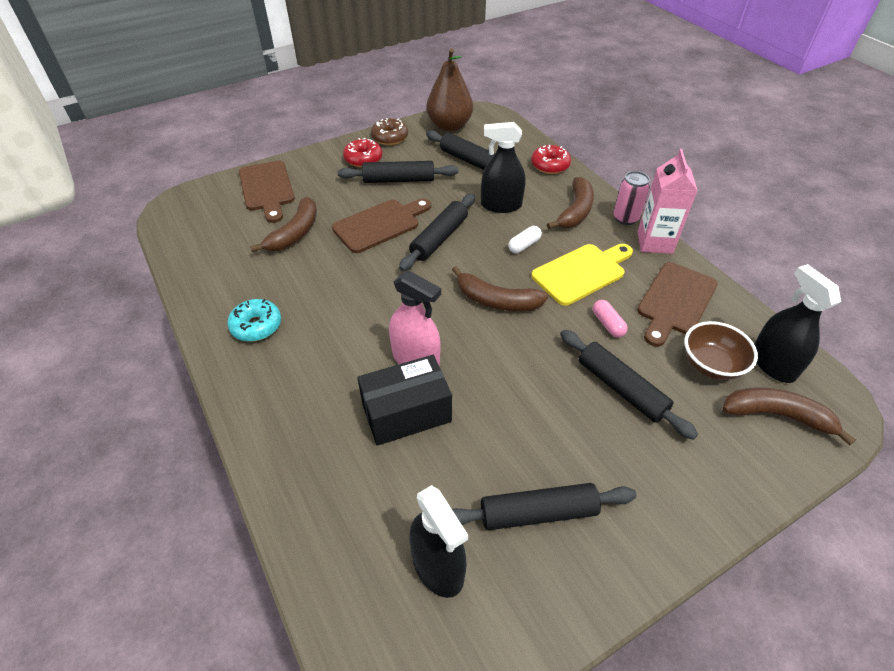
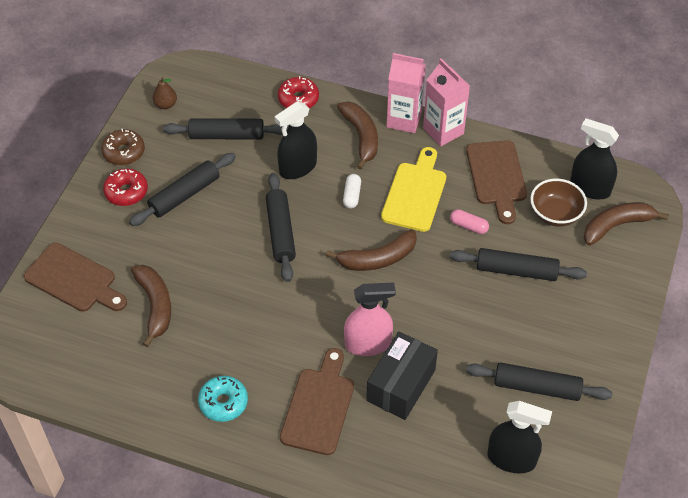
camera: 40 degrees left, 5 degrees up
(380, 224) = (218, 250): brown cutting board -> brown cutting board (319, 406)
(449, 126) = (166, 105): brown pear -> brown pear, size x0.46
(538, 512) = (536, 387): black rolling pin -> black rolling pin turned 60 degrees clockwise
(625, 218) = (404, 120): pink can -> pink carton

